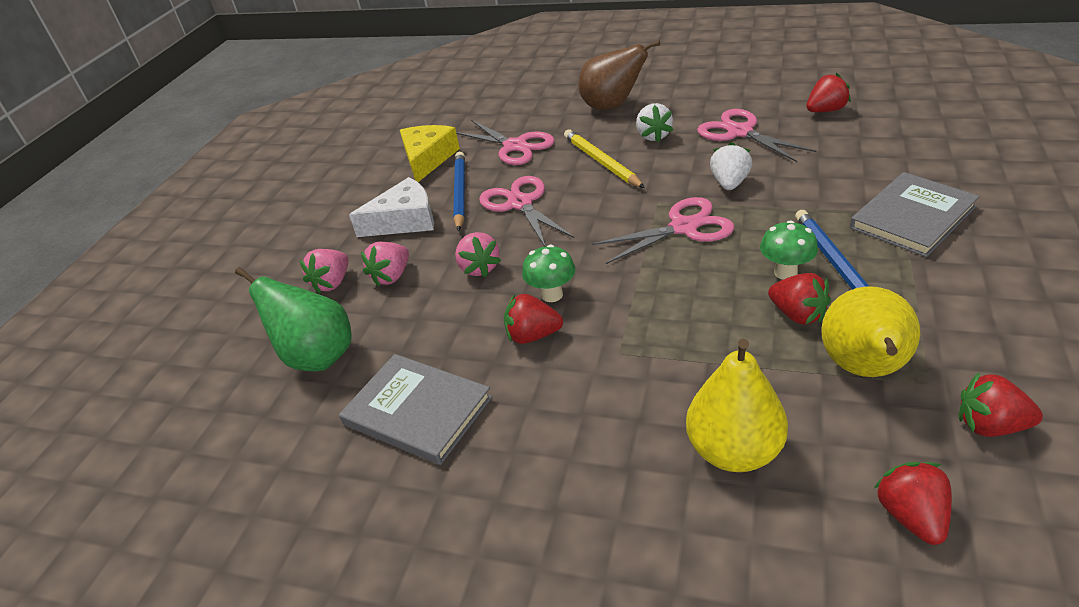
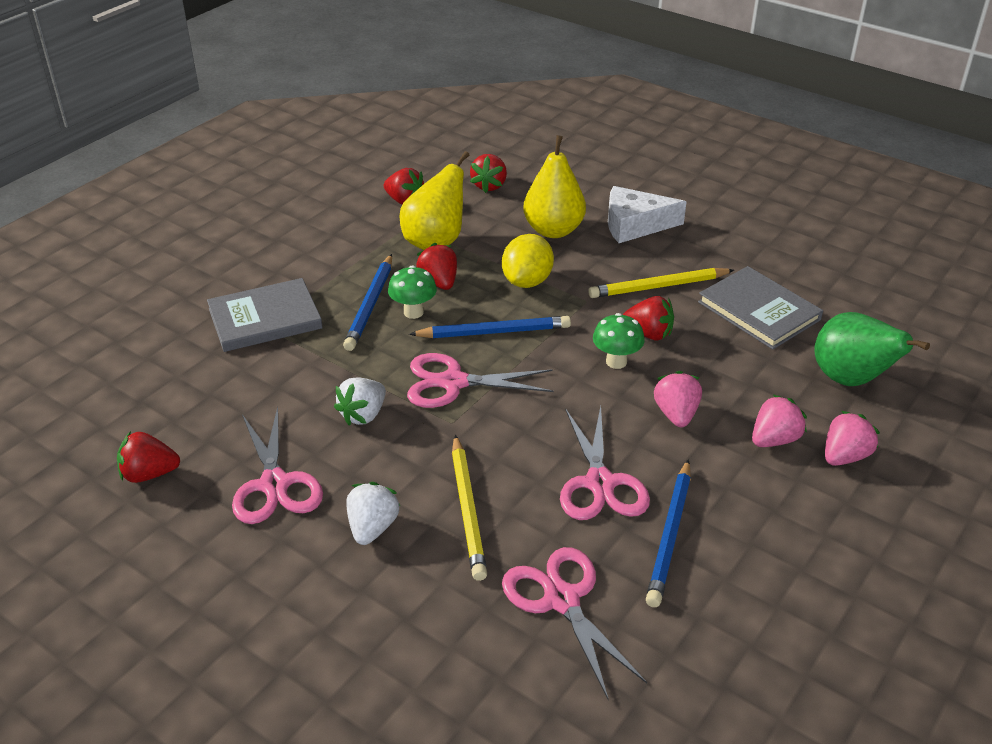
camera: 165 degrees left, 0 degrees up
(404, 220) = (752, 516): white cheese -> white cheese (635, 225)
(427, 159) = (703, 635): yellow cheese -> none
(546, 403) = (658, 287): none -> yellow pencil
(612, 106) = (371, 627): brown pear -> none
(688, 282) = (494, 332): none -> blue pencil
(703, 353) = (527, 281): none -> yellow lemon

